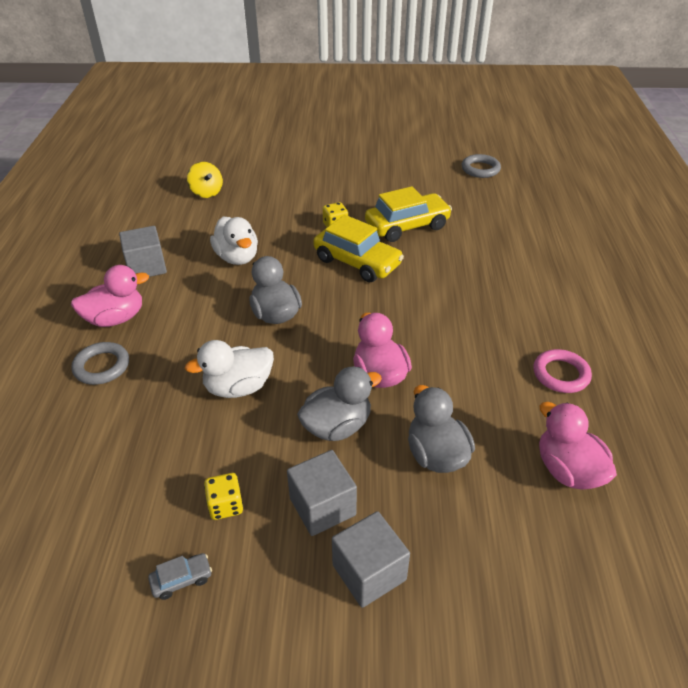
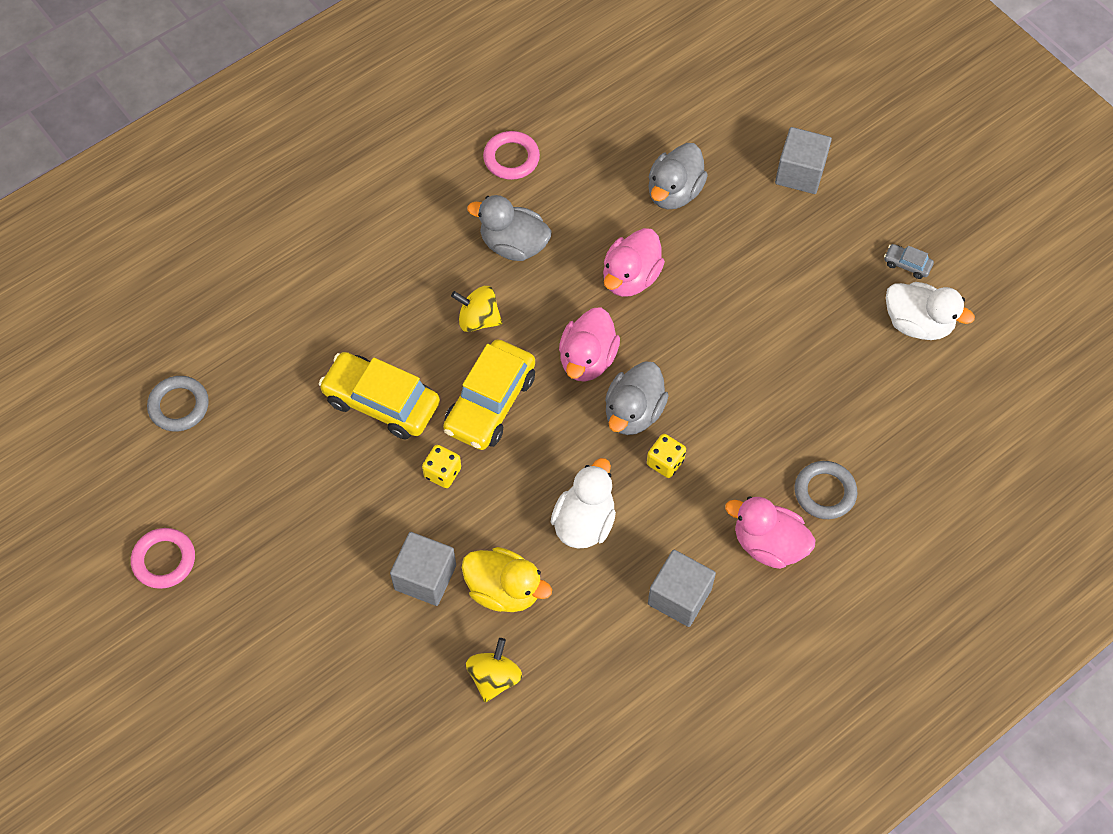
camera: 130 degrees left, 20 degrees up
(225, 505) = (840, 284): yellow dice -> yellow dice (665, 462)
(238, 387) = (741, 366): white duck -> white duck (918, 323)
(242, 215) = (504, 590): none -> yellow duck
(322, 506) = (783, 229): grey cube -> grey cube (425, 577)
(337, 426) = (710, 269): grey duck -> grey duck (513, 245)
(357, 262) = (490, 403): yellow car -> yellow car turned 150 degrees counterclockwise
(395, 139) = (164, 560): none -> pink ring
(424, 286) = (478, 319): none -> yellow spinning top
(568, 470) = (613, 111): pink duck -> pink duck (587, 359)

